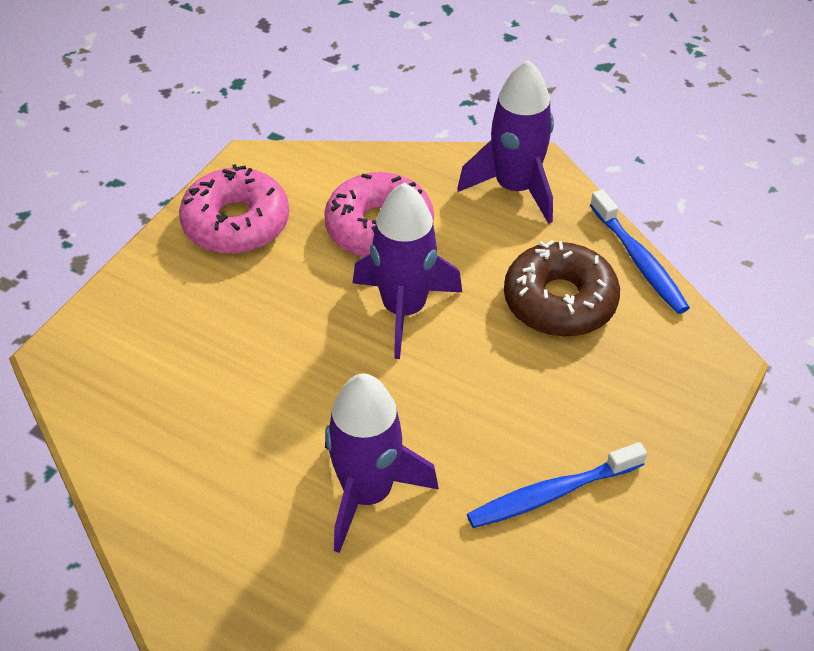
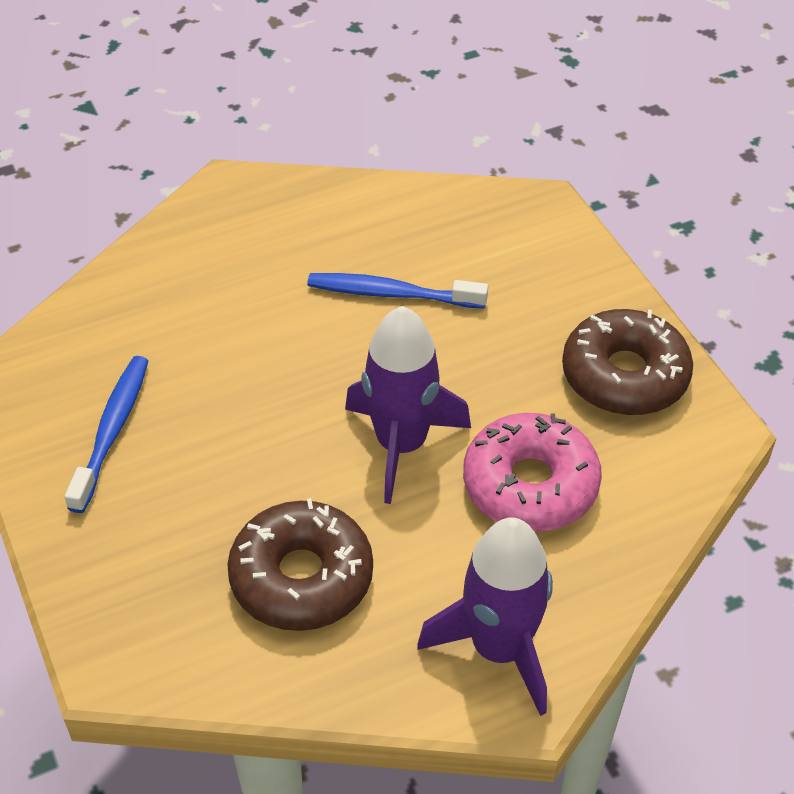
camera: 125 degrees right, 0 degrees up
(236, 223) = (624, 375): pink donut -> brown donut
(367, 493) = (230, 318): purple rocket -> none
(639, 261) = (291, 694): blue toothbrush -> blue toothbrush (392, 293)

